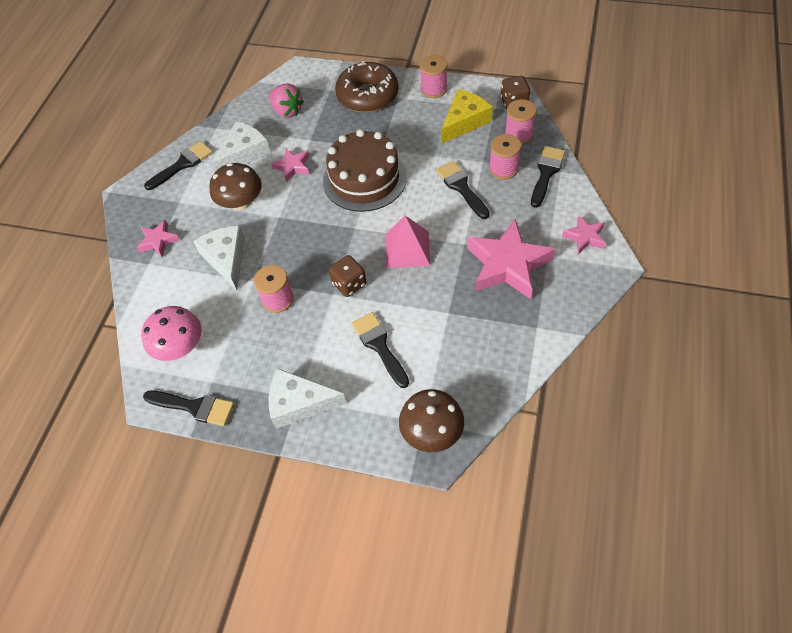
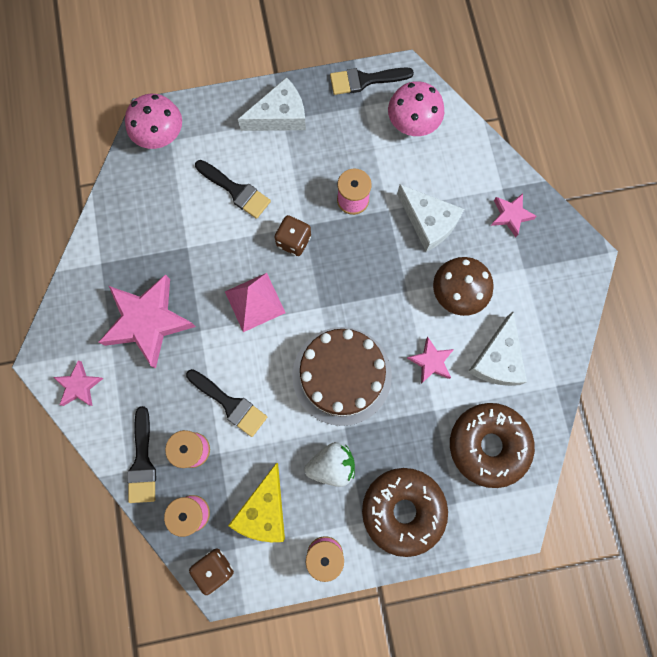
camera: 150 degrees right, 20 degrees up
(182, 164) = (556, 317): black brush -> none
(287, 111) = (488, 445): pink strawberry -> brown donut
(402, 131) = (332, 465): none -> white strawberry
(432, 432) = (160, 135): brown mushroom -> pink mushroom

